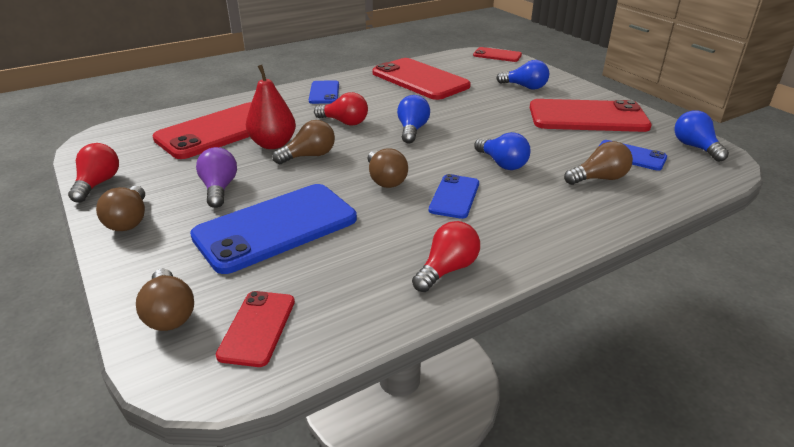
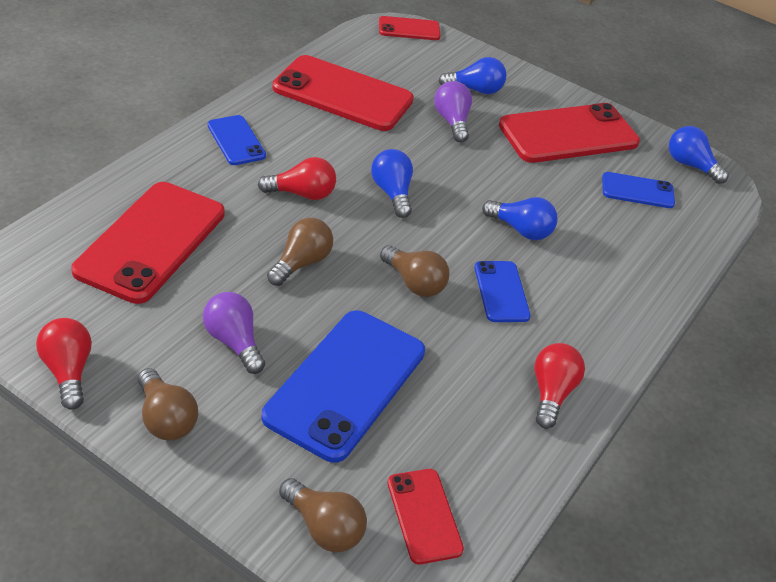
camera: 30 degrees left, 10 degrees up
(273, 144) = (242, 252): red pear -> none
(492, 100) = (452, 121): none -> purple light bulb
(599, 178) = (624, 232): brown light bulb -> none

